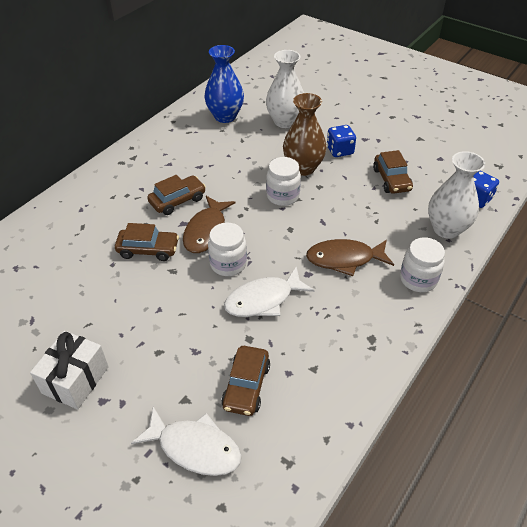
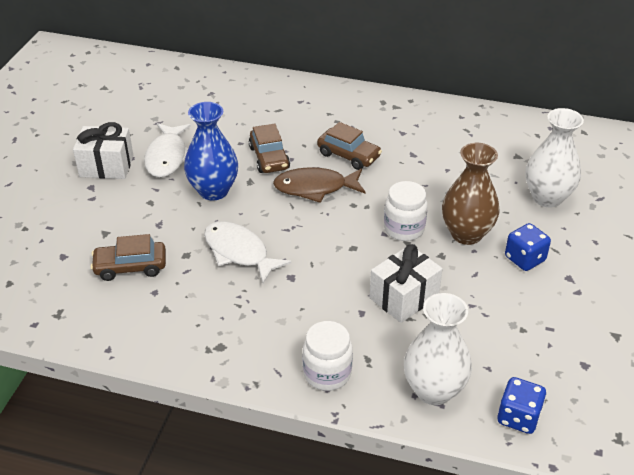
camera: 70 degrees right, 5 degrees down
(194, 447) = (59, 252): white fish -> white fish (167, 157)
(225, 116) = (517, 147): blue vase -> blue vase (213, 191)
(228, 264) = (276, 215): white jar -> none
(344, 259) = (328, 302): brown fish -> none
(354, 217) = (404, 297): none -> white gift
(391, 180) = (499, 319): brown car -> none

